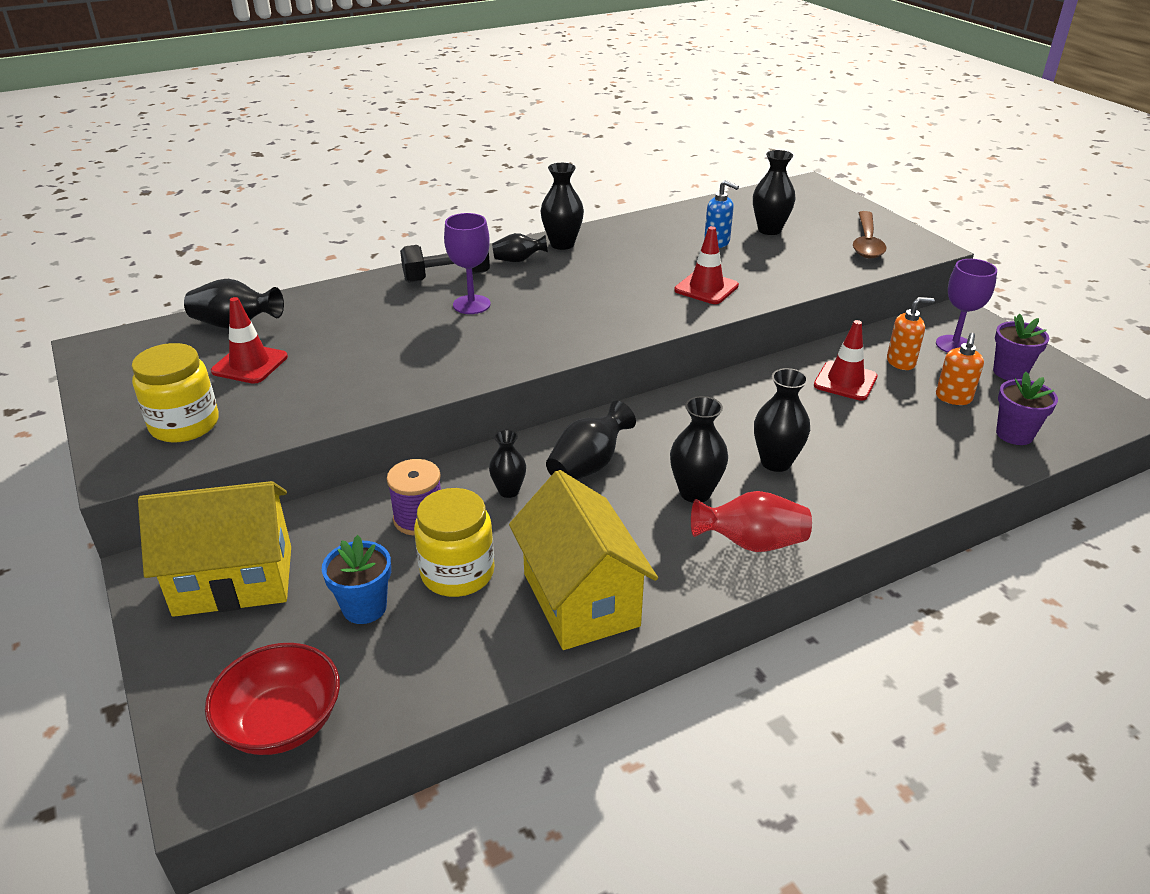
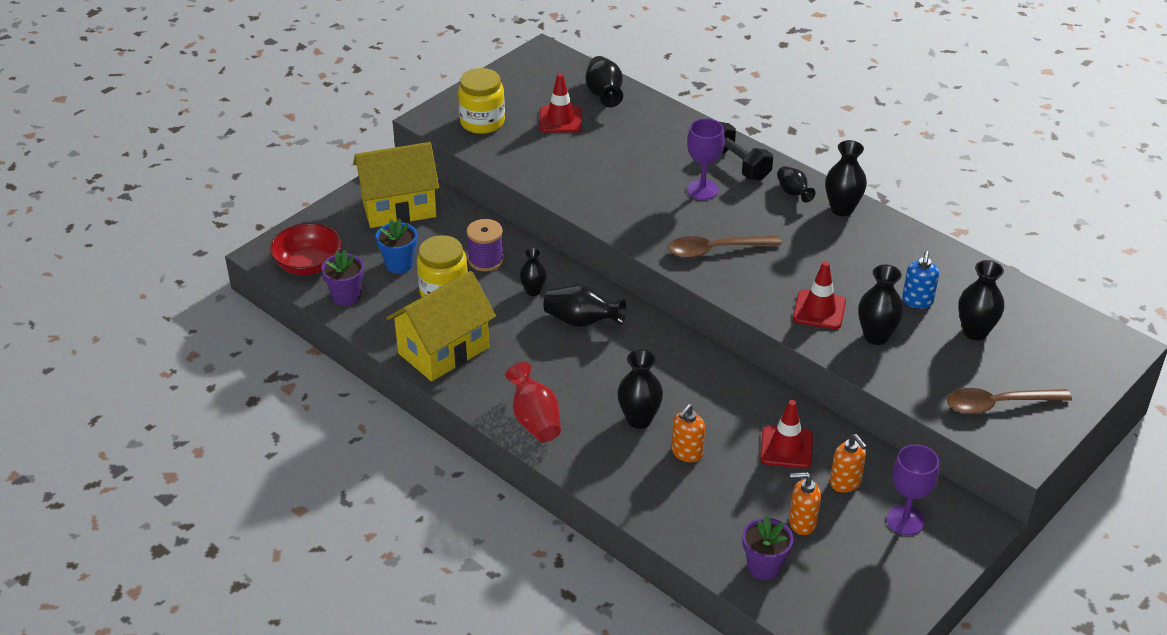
camera: 70 degrees right, 5 degrees up
(234, 580) = (399, 208): yellow house -> yellow house turned 75 degrees counterclockwise
(579, 320) = (715, 250): none -> brown spoon
(695, 492) = (578, 382): black vase -> black vase (876, 336)
(839, 442) = (687, 453): none -> orange soap dispenser
(1010, 372) = (877, 563): purple flower pot -> purple flower pot (346, 296)

